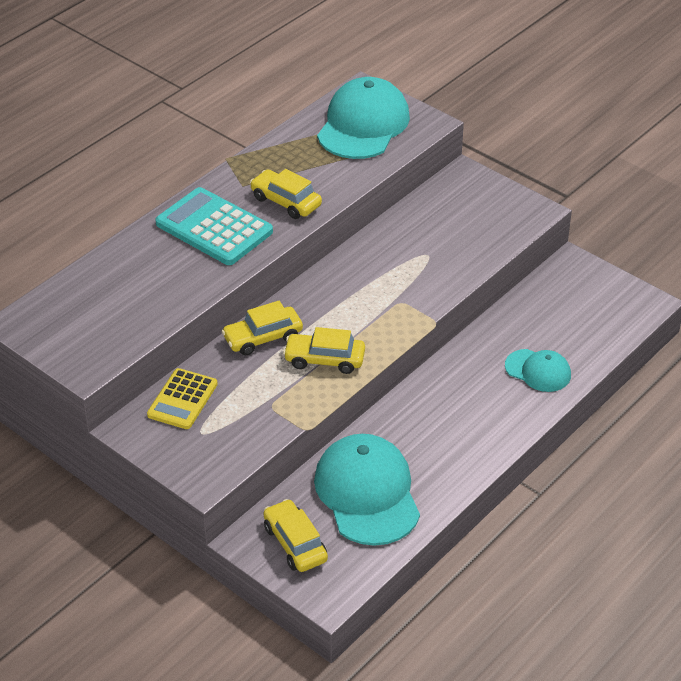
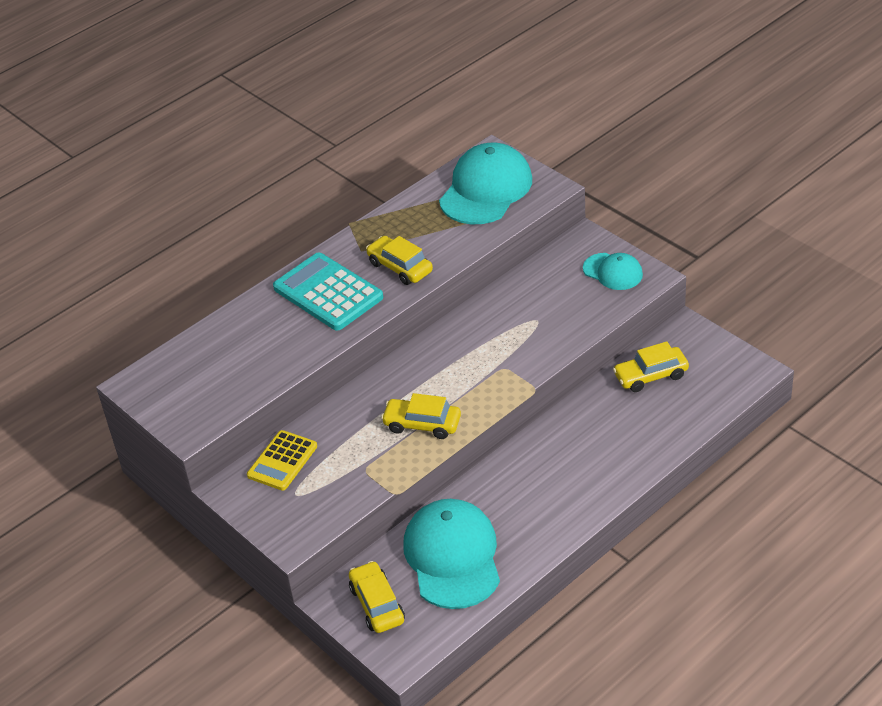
camera: 10 degrees right, 0 degrees up
(263, 338) = (366, 401): yellow car -> yellow car (651, 376)
(538, 371) = (636, 438): turquoise cap -> turquoise cap (613, 272)

